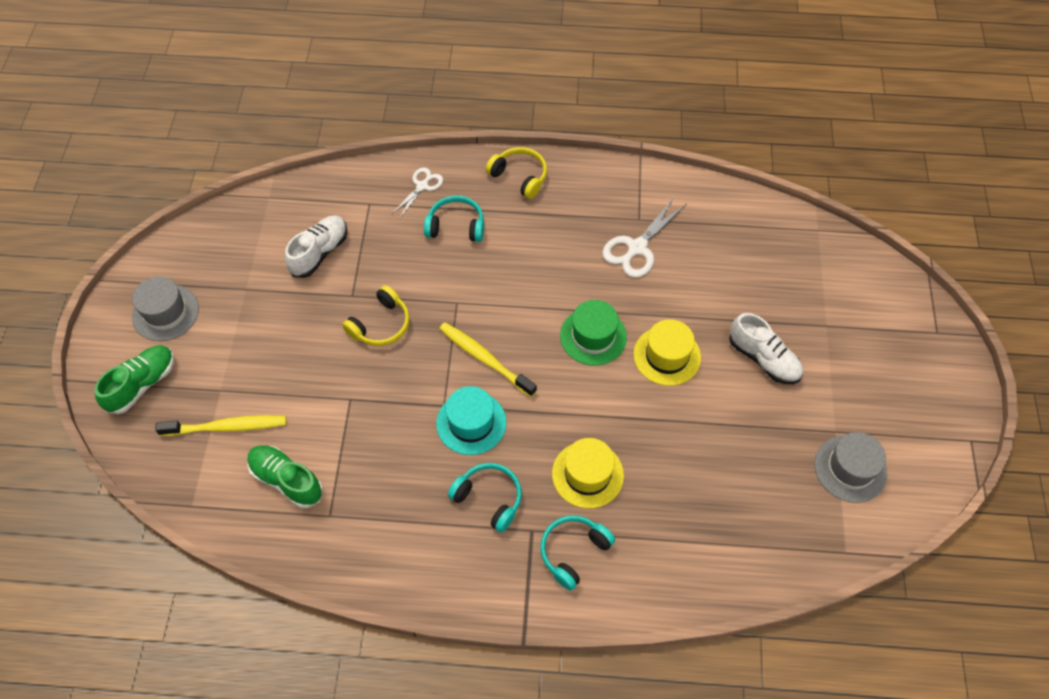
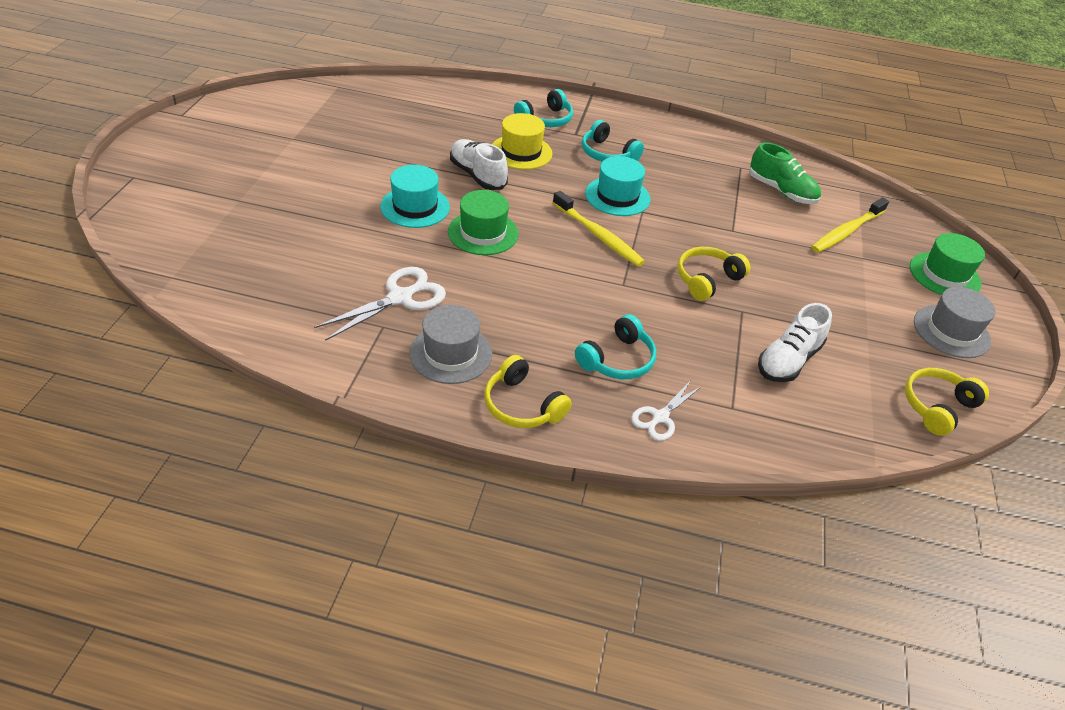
camera: 175 degrees left, 15 degrees down
(142, 384) = (944, 275): green shoe -> green hat
(209, 234) = (937, 406): none -> yellow headphones
(227, 427) = (846, 231): yellow toothbrush -> yellow toothbrush turned 45 degrees counterclockwise
(456, 226) = (617, 360): turquoise headphones -> turquoise headphones turned 60 degrees counterclockwise
(667, 356) = (415, 207): yellow hat -> turquoise hat
(763, 359) = (321, 189): white shoe -> white shoe (477, 175)
(850, 469) = (298, 119): grey hat -> grey hat (451, 353)

